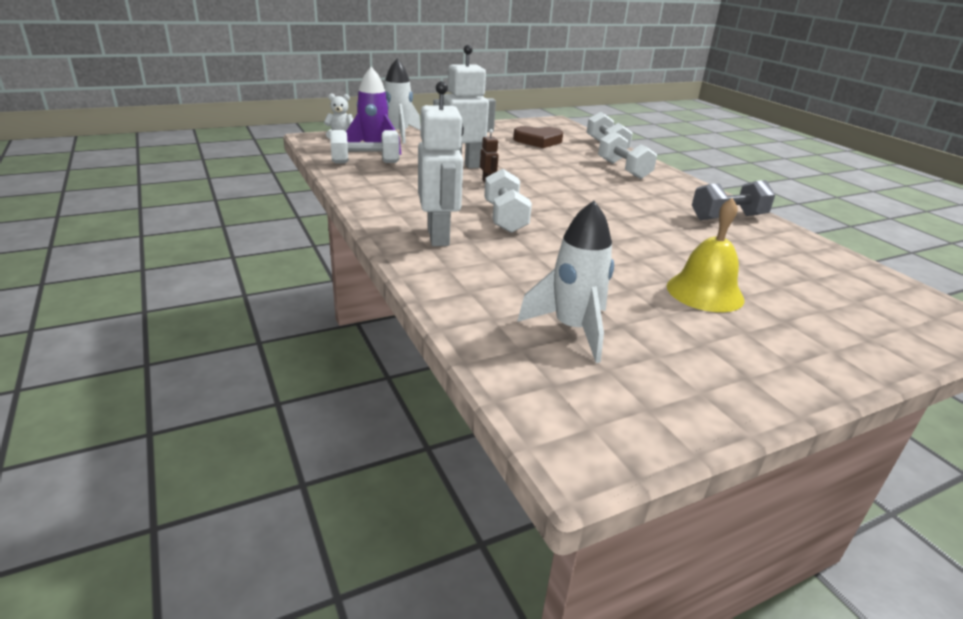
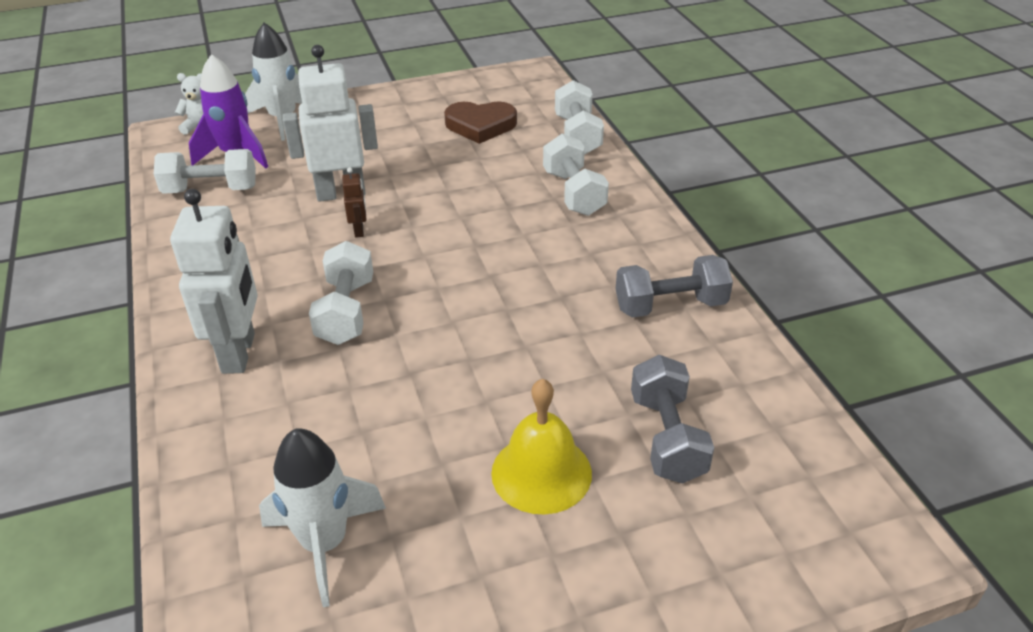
camera: 10 degrees right, 10 degrees up
(777, 275) = (667, 437): none -> grey dumbbell

